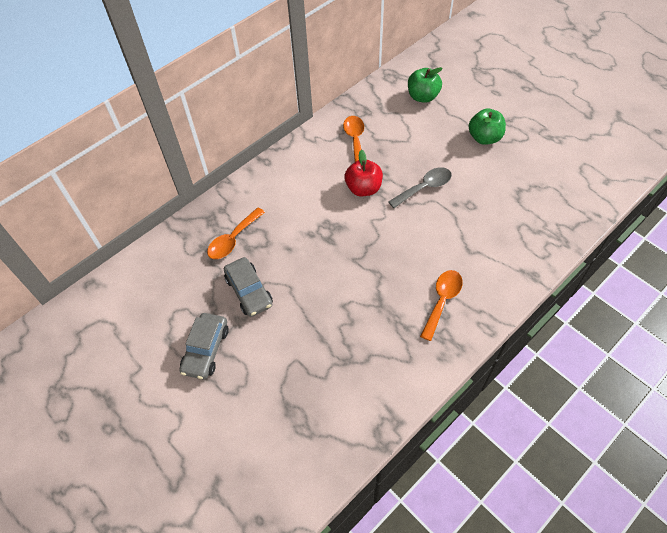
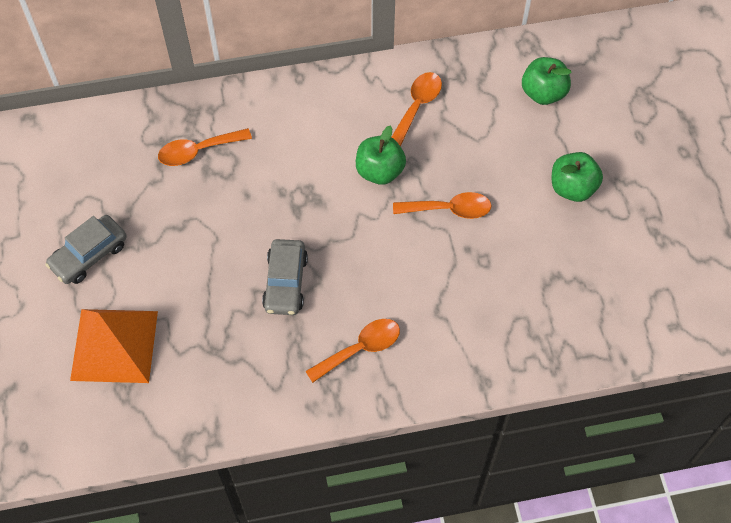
camera: 30 degrees right, 5 degrees up
(249, 291) = (173, 218): grey car -> grey car (285, 282)
(272, 401) = (114, 345): none -> orange pyramid
(363, 188) = (379, 171): red apple -> green apple
(424, 187) = (449, 209): grey spoon -> orange spoon

